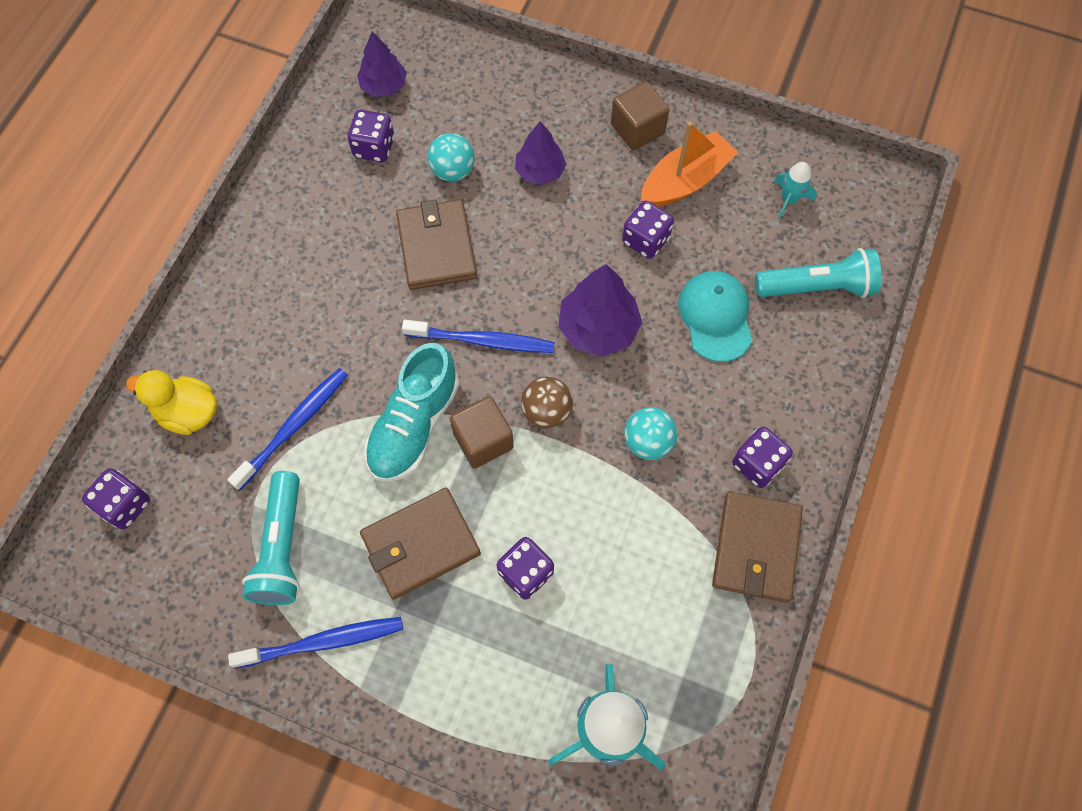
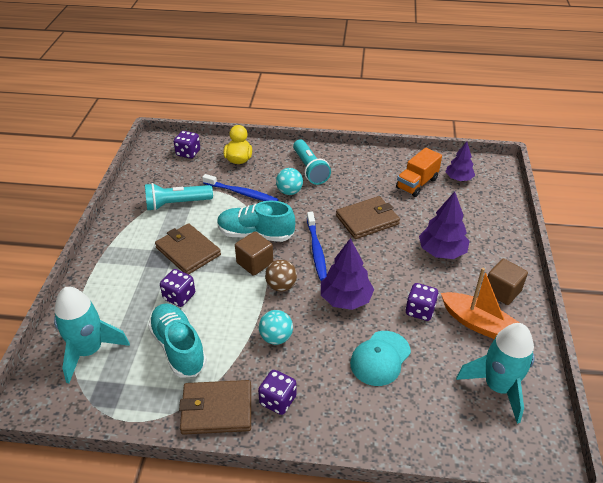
camera: 75 degrees right, 25 degrees down
(323, 642) = (130, 228): blue toothbrush -> none
(374, 148) = (417, 184): purple dice -> orange truck
(453, 171) = (420, 216): turquoise ball -> turquoise ball (289, 192)
(540, 171) = (442, 251): purple tree -> purple tree, size x1.51
(633, 587) = (178, 348): none -> turquoise shoe
(715, 316) = (380, 358): turquoise cap -> turquoise cap turned 150 degrees clockwise
(789, 199) = (498, 387): turquoise rocket -> turquoise rocket, size x2.08
(817, 287) = (432, 417): turquoise flashlight -> turquoise flashlight (310, 169)

